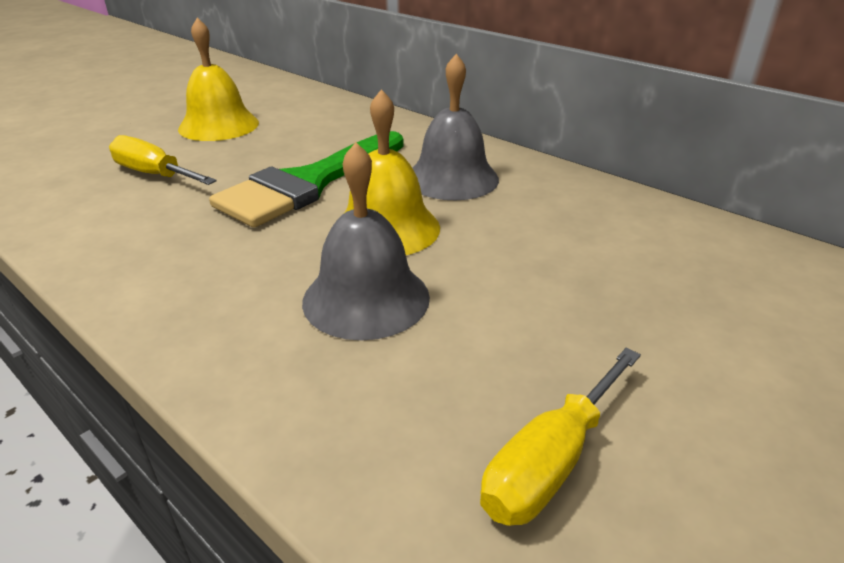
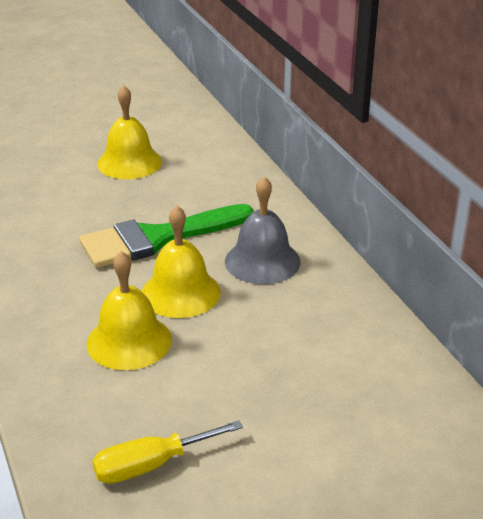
camera: 25 degrees right, 0 degrees up
(154, 174) = (60, 203): yellow screwdriver -> none
(366, 298) = (129, 341): grey bell -> yellow bell

